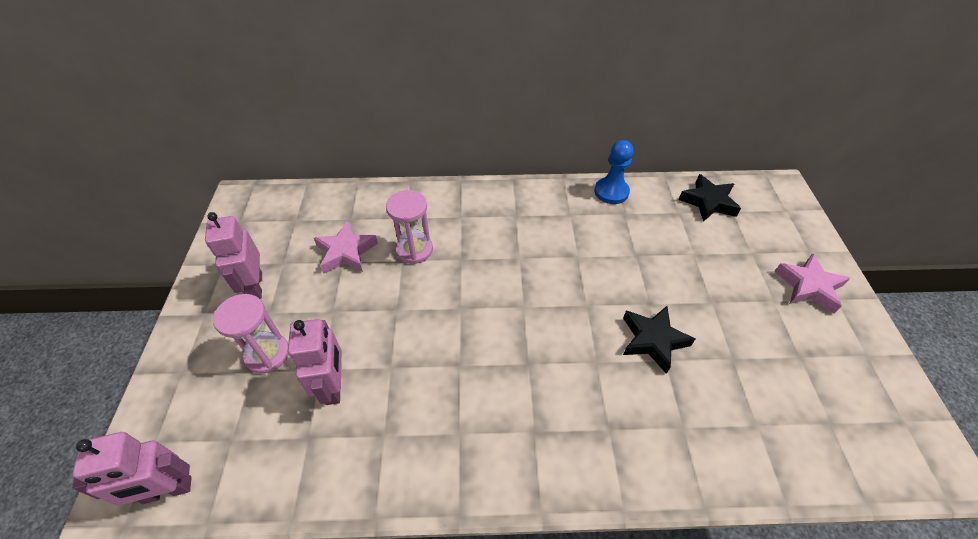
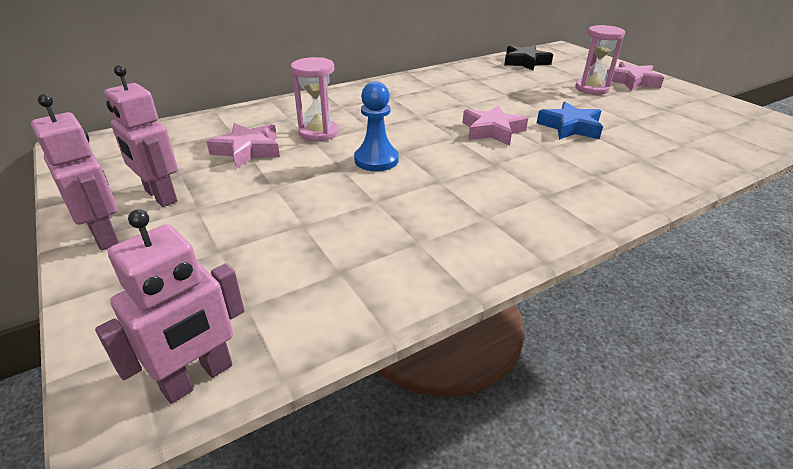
camera: 30 degrees left, 15 degrees down
(267, 354) = (227, 234): pink hourglass -> pink hourglass (591, 89)
(334, 386) = (329, 230): pink robot -> pink robot (105, 236)
(567, 312) = (492, 131): none -> pink star
(611, 192) = (452, 71): blue pawn -> blue pawn (376, 160)
(653, 340) = (570, 127): black star -> blue star

